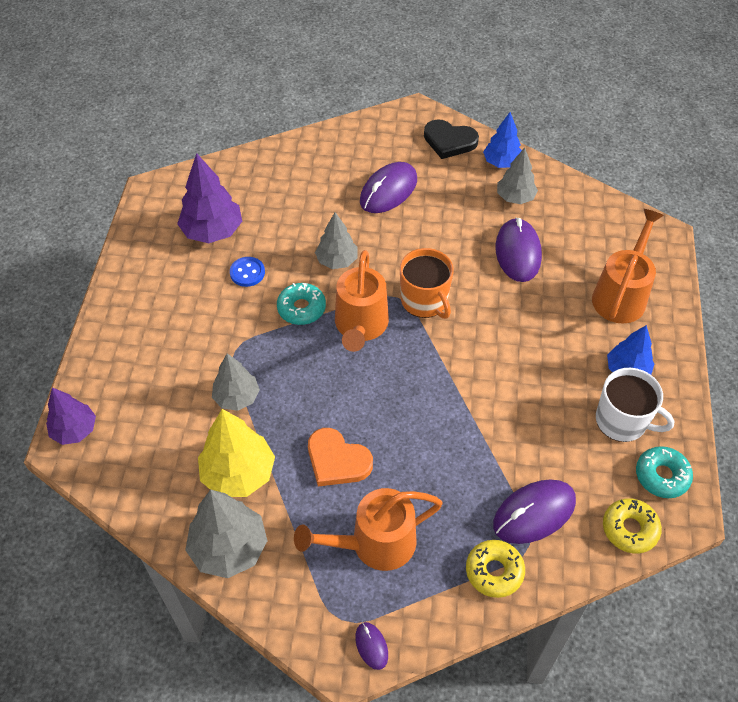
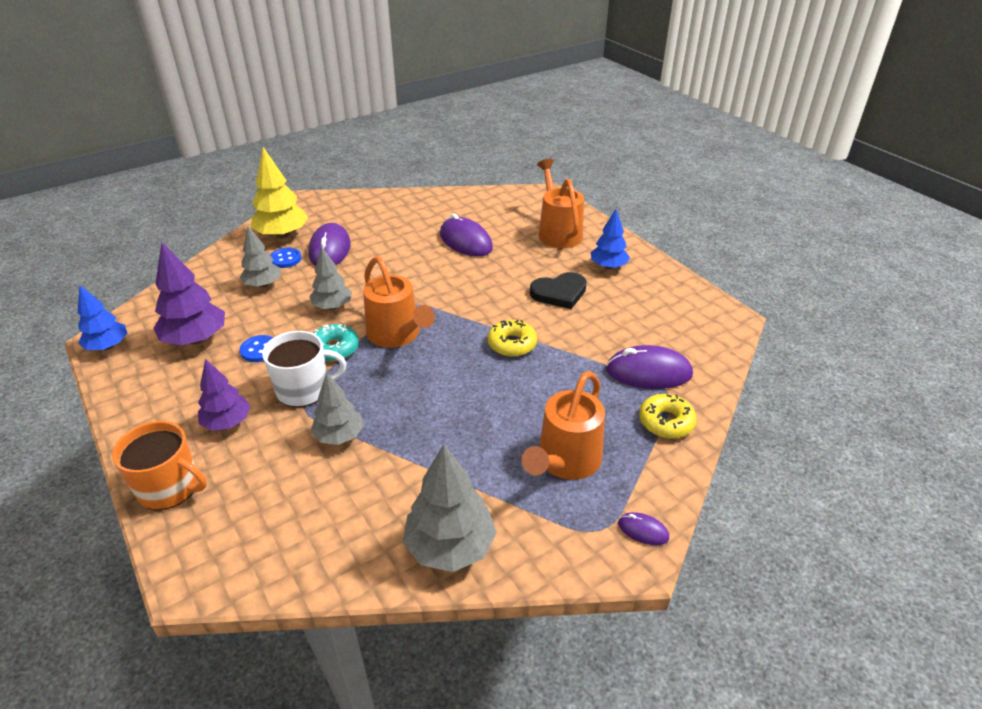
camera: 40 degrees left, 15 degrees down
(74, 430) = (191, 558): purple tree -> purple tree (227, 422)
(238, 474) = (399, 487): yellow tree -> yellow tree (282, 235)
(337, 460) = (474, 427): orange heart -> none
(343, 181) = (285, 259): none -> blue button
(425, 301) = (430, 296): orange mug -> orange mug (170, 487)
(449, 141) = (347, 205): black heart -> black heart (559, 293)
(501, 162) = (399, 202): blue tree -> blue tree (108, 346)
(515, 197) = (430, 215): grey tree -> grey tree (263, 284)
(534, 513) = (648, 372): purple mouse -> purple mouse turned 75 degrees clockwise
(622, 421) = (638, 292): white mug -> white mug (304, 389)
(629, 529) = (713, 345): yellow donut -> yellow donut (512, 344)
(662, 476) = (695, 307): turquoise donut -> none

